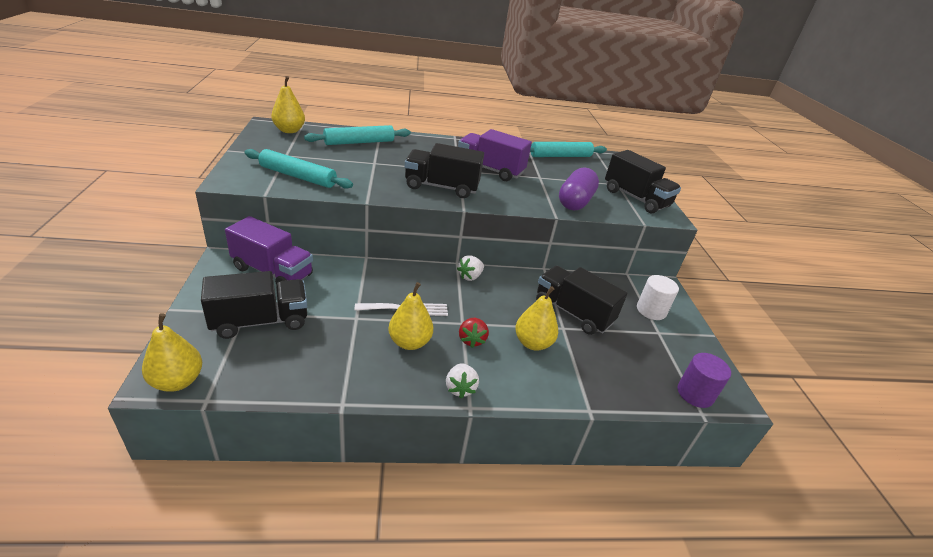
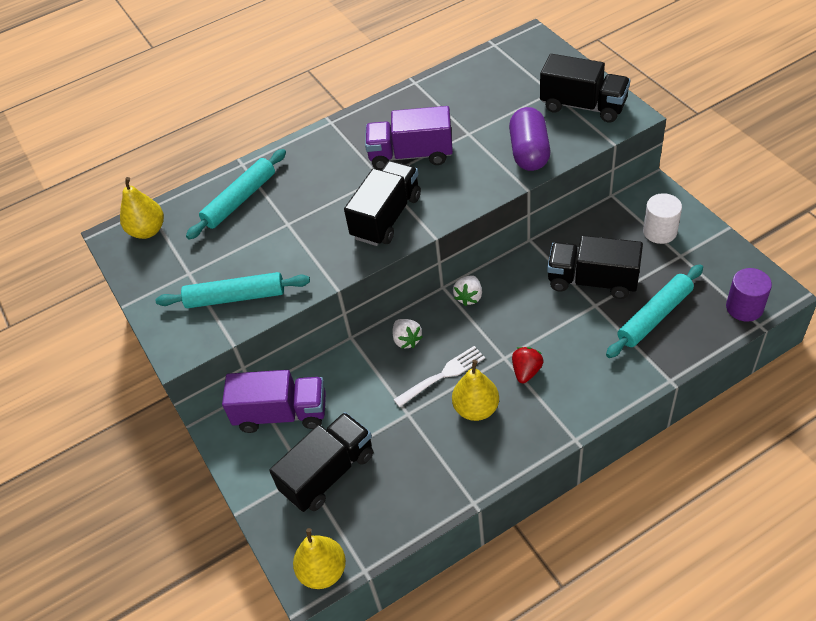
camera: 15 degrees left, 15 degrees up
(441, 187) = (386, 217): black truck -> black truck turned 135 degrees clockwise
(460, 388) = (554, 427): white strawberry -> white strawberry (407, 340)
(471, 340) = (526, 371): red strawberry -> red strawberry turned 135 degrees counterclockwise
(533, 343) = (580, 340): yellow pear -> none
(560, 156) = (464, 79): turquoise rolling pin -> turquoise rolling pin (654, 316)

